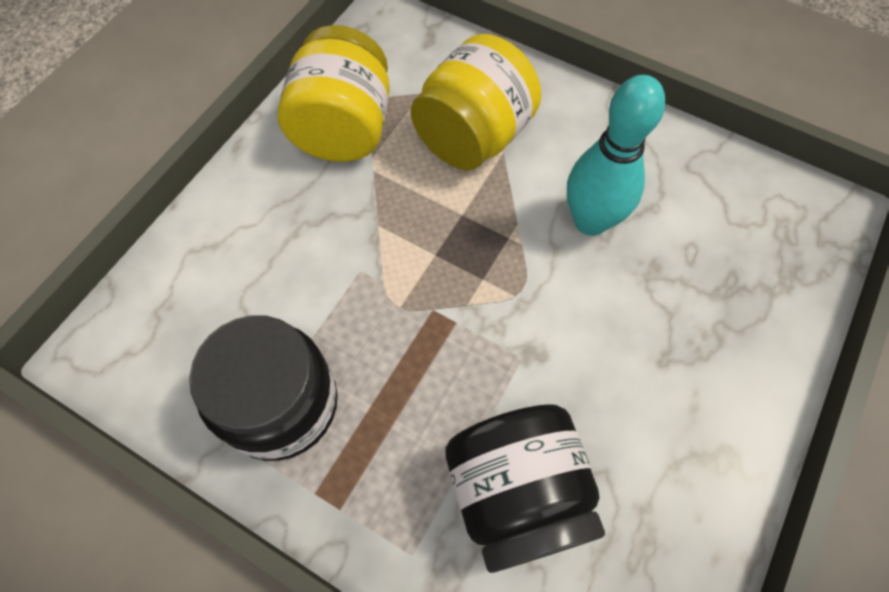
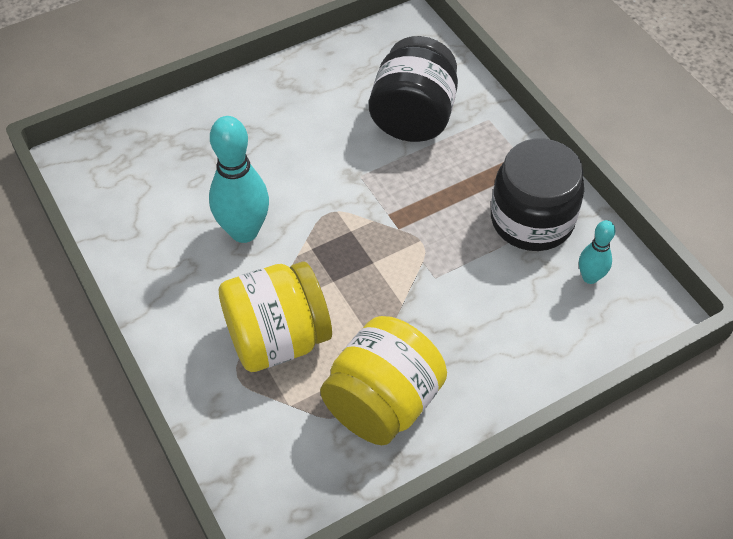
camera: 150 degrees left, 10 degrees down
(183, 358) = (590, 277): none -> turquoise bowling pin

